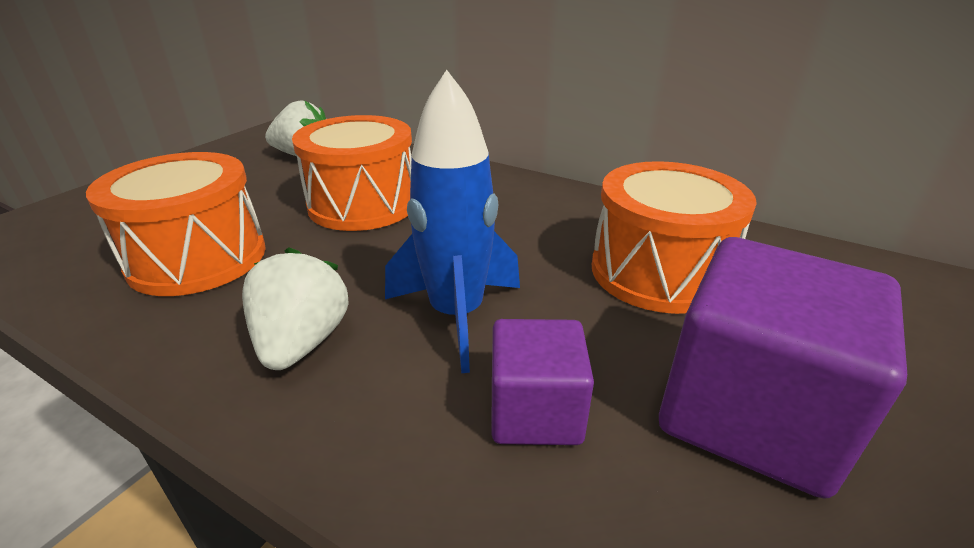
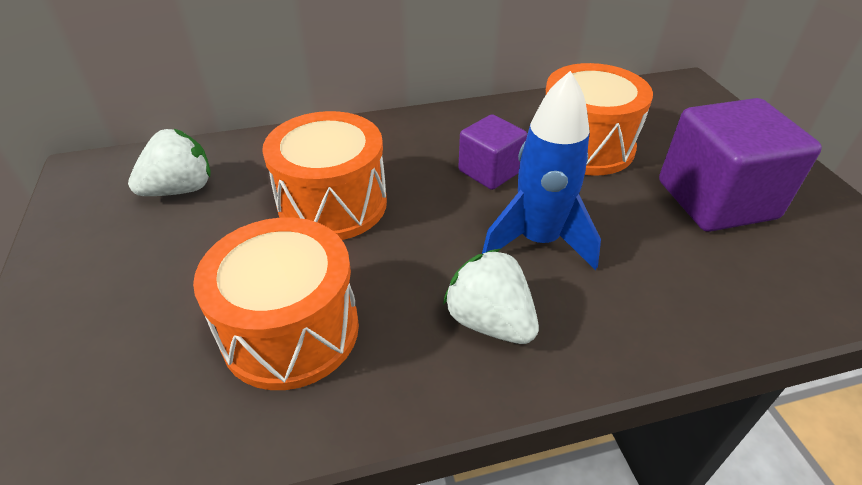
camera: 45 degrees left, 10 degrees up
(535, 411) = (652, 262): purple cube -> purple cube (490, 171)

